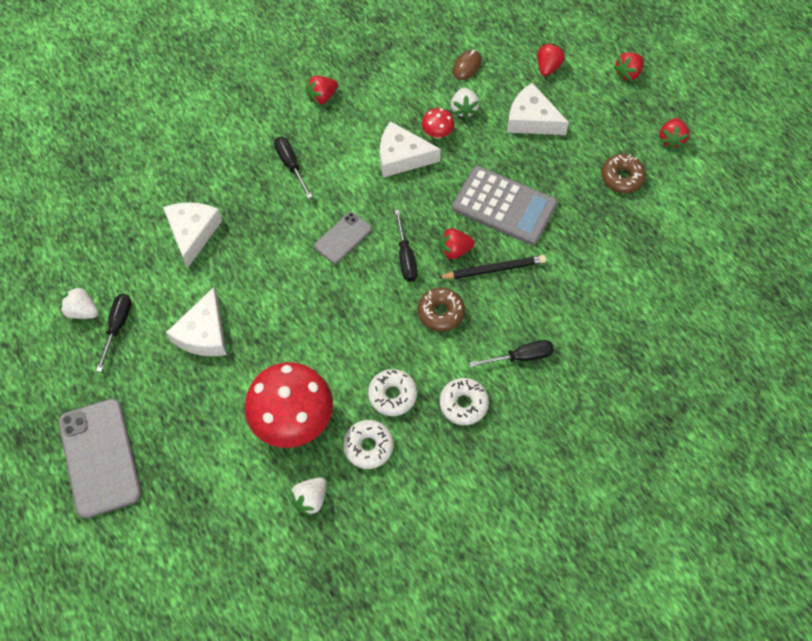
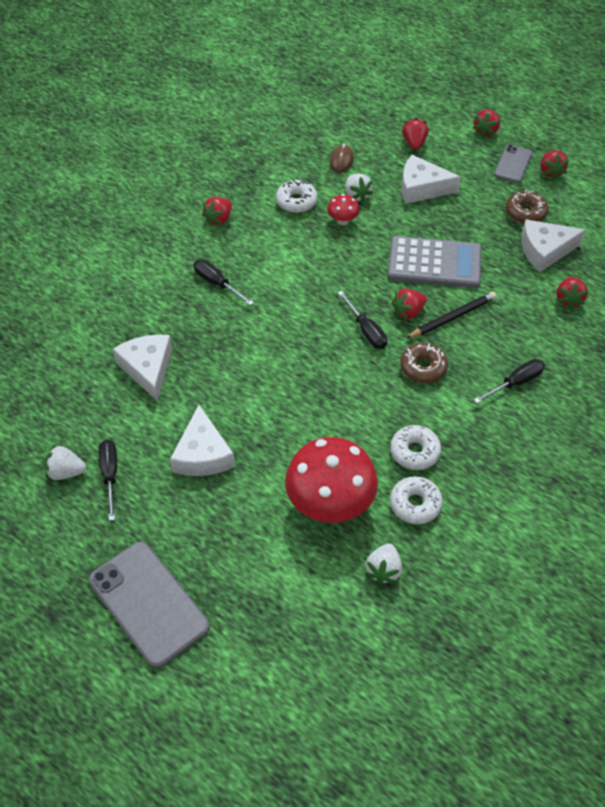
camera: 20 degrees left, 10 degrees down
(343, 238) = (298, 331): grey phone -> grey phone (513, 164)
(402, 157) = (319, 248): white cheese -> white cheese (545, 250)
(463, 404) = (485, 438): white donut -> white donut (296, 201)
(617, 286) = (568, 299): none -> red strawberry

